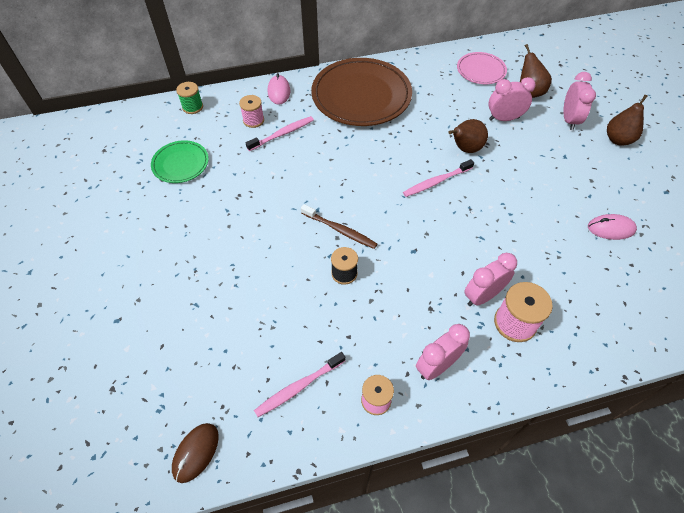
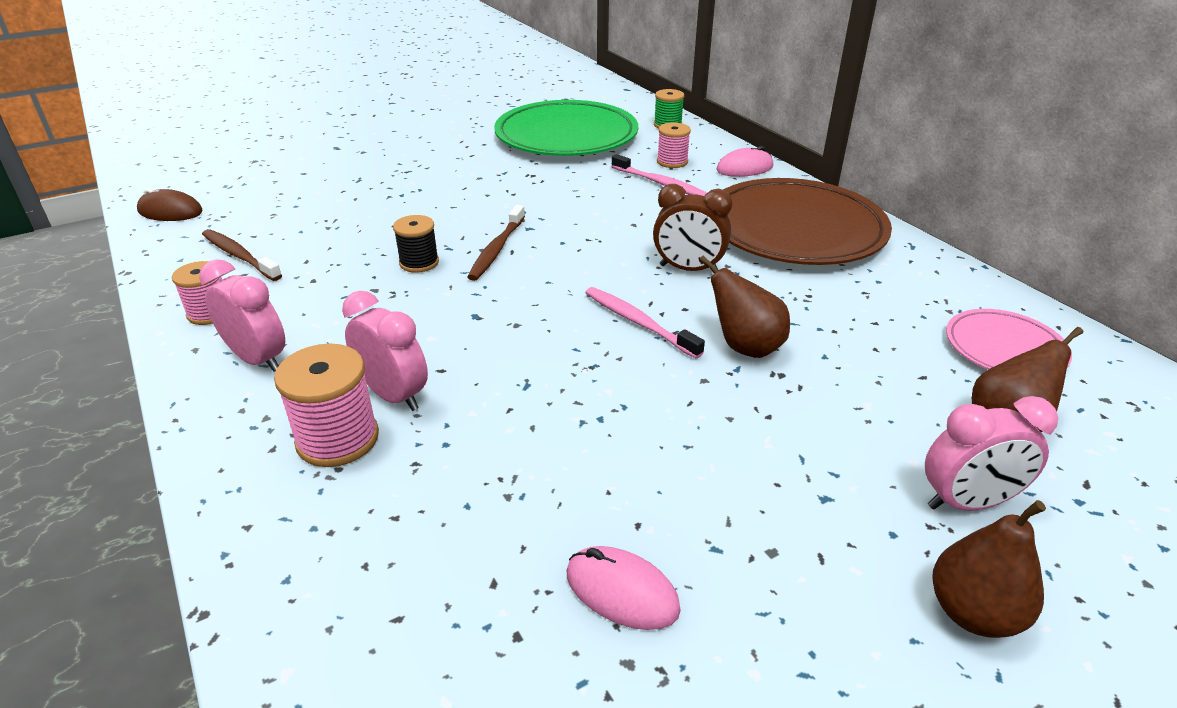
camera: 75 degrees right, 20 degrees down
(180, 164) = (566, 136): green plate -> green plate, size x1.95
(299, 387) = (240, 256): pink toothbrush -> brown toothbrush
(390, 149) = (688, 269): none -> brown clock
(504, 118) = (876, 391): pink clock -> none
(611, 228) = (621, 591): pink mouse -> pink mouse turned 45 degrees counterclockwise

